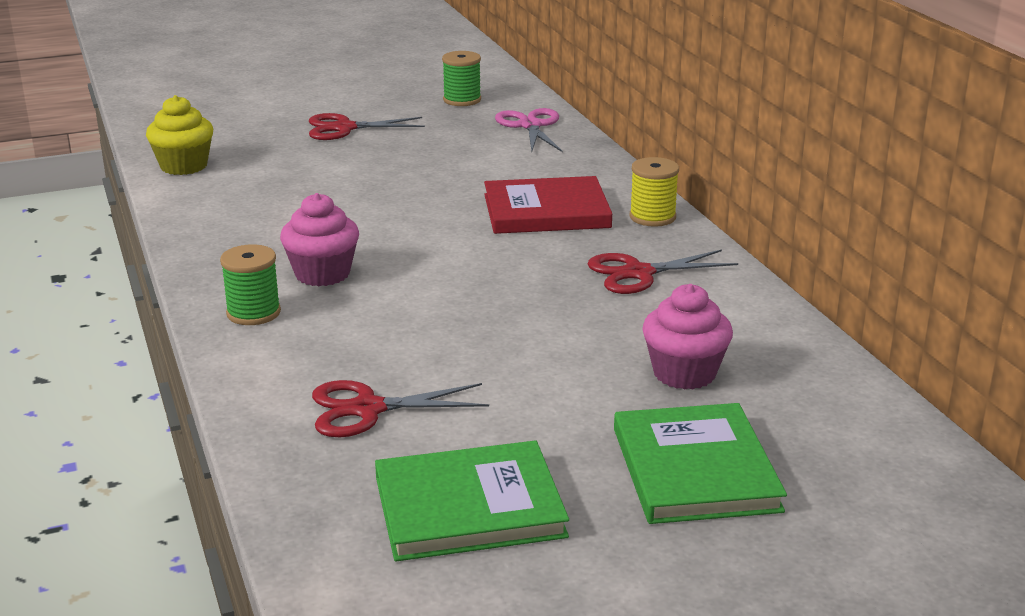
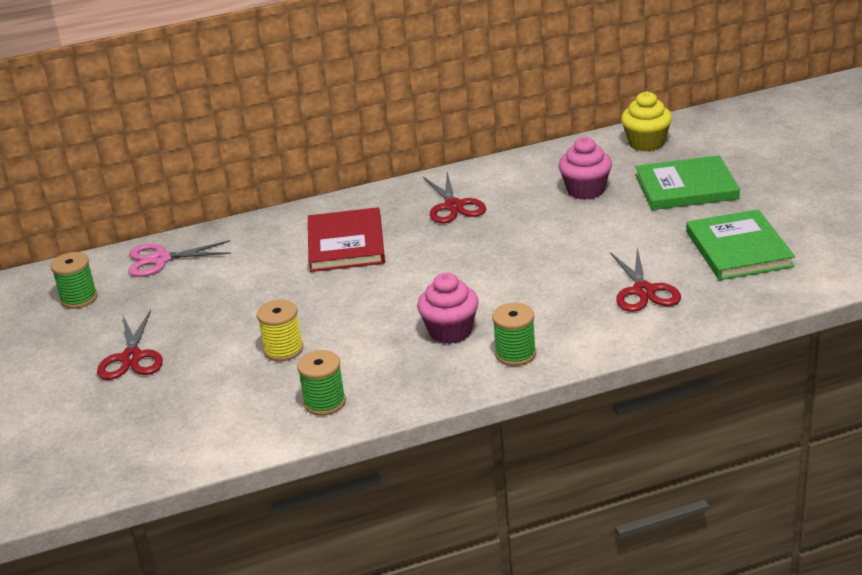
camera: 85 degrees left, 5 degrees up
(184, 166) = (205, 443): yellow cupcake -> yellow cupcake (646, 143)
(217, 213) = (324, 402): none -> green spool
(652, 217) = (363, 202): yellow spool -> yellow spool (283, 350)

